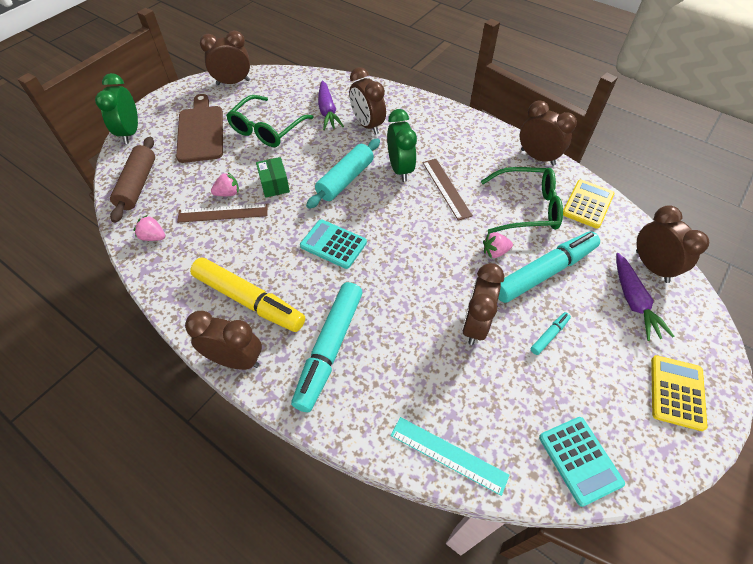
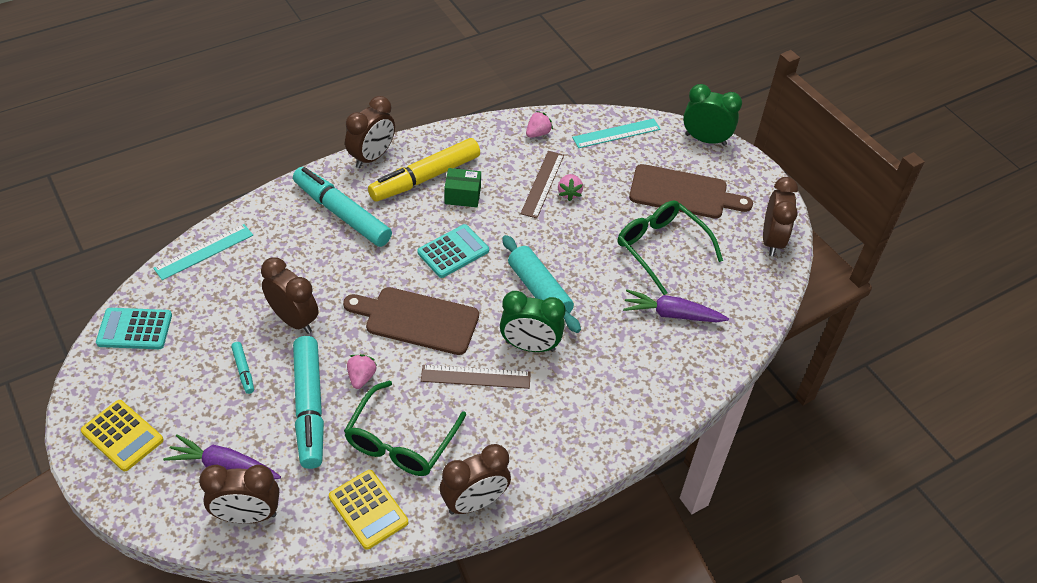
camera: 110 degrees right, 5 degrees down
(137, 185) = (616, 133): brown rolling pin -> turquoise ruler
(274, 184) = (563, 231): green box -> green box (462, 196)
(367, 125) = (626, 344): brown clock -> none
(419, 240) = (417, 320): none -> brown cutting board

